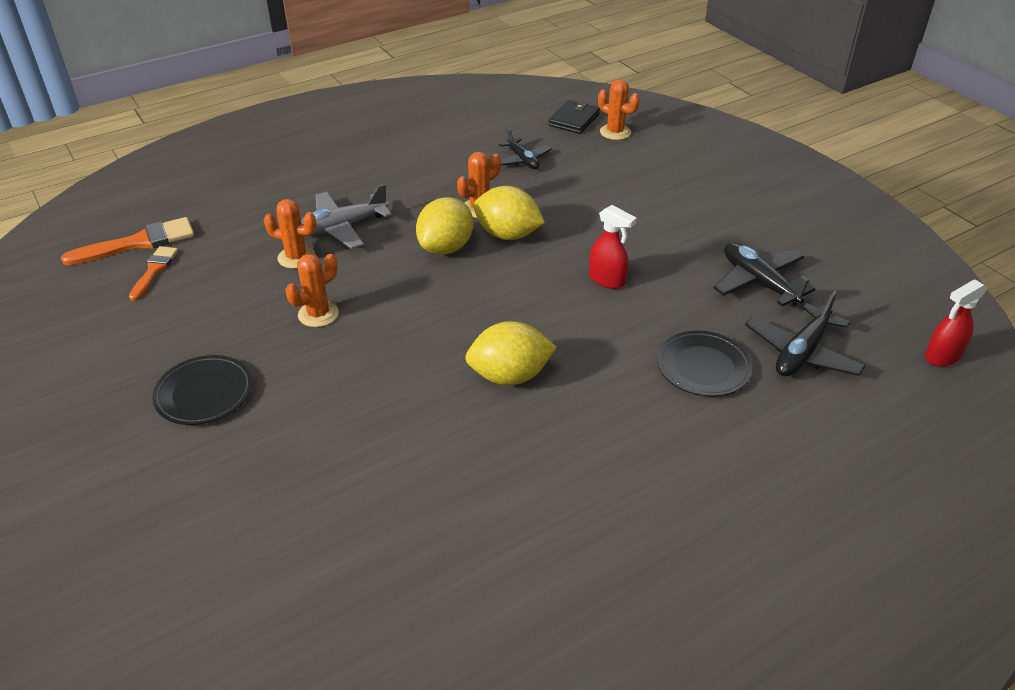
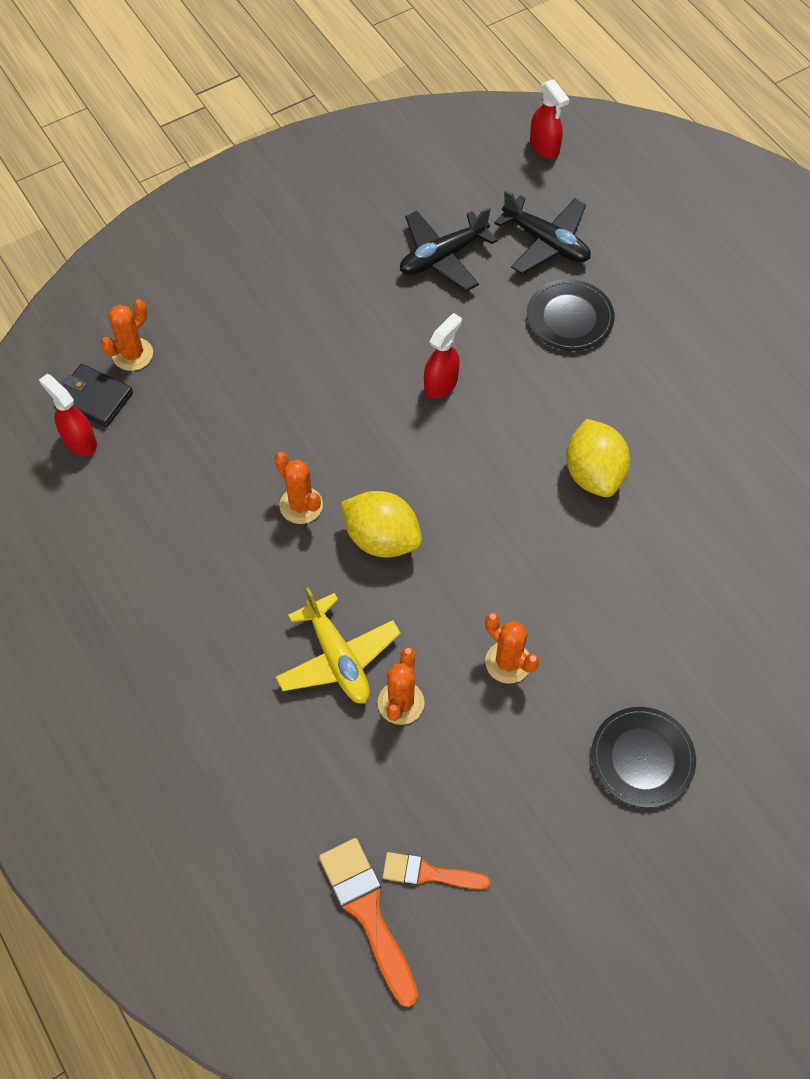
camera: 90 degrees left, 20 degrees up
(342, 227) = (338, 658): grey plane -> yellow plane
(507, 235) = (357, 475): yellow lemon -> none
(522, 160) = (192, 458): black plane -> none
(536, 116) = (79, 441): none -> red spray bottle

